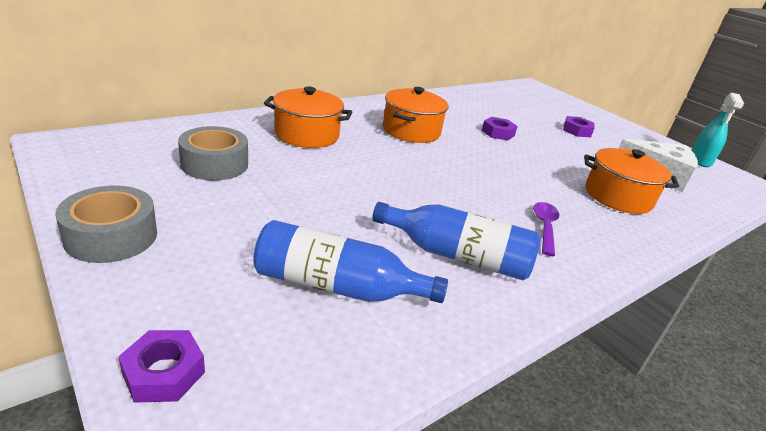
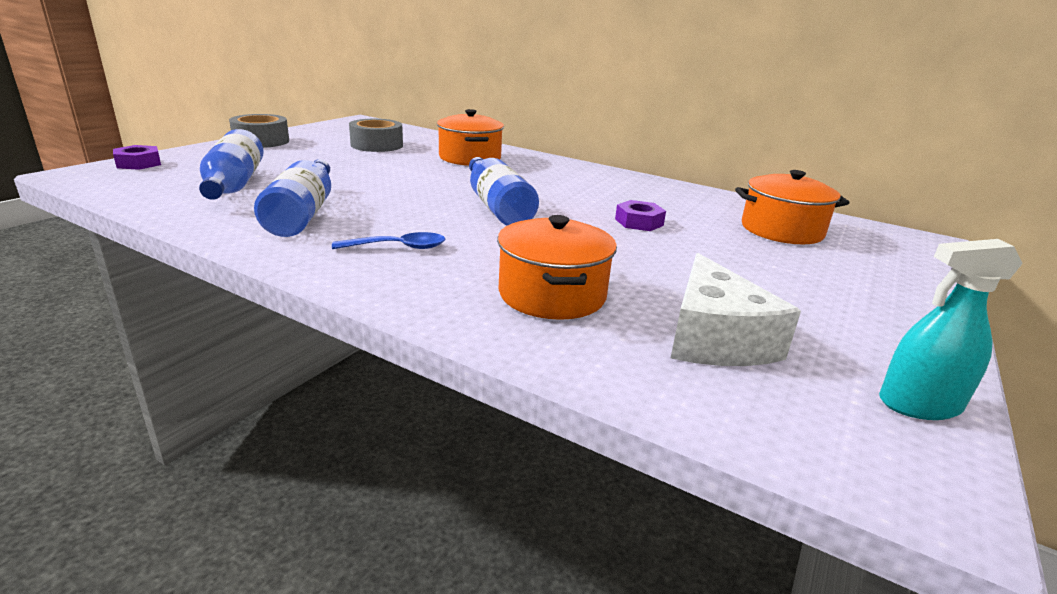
camera: 70 degrees right, 5 degrees down
(411, 131) = (553, 186): orange pot -> orange pot (781, 230)
(456, 165) = (497, 207): none -> blue bottle
(544, 227) = (398, 247): purple spoon -> blue spoon
(576, 131) = (777, 272): purple nut -> none

